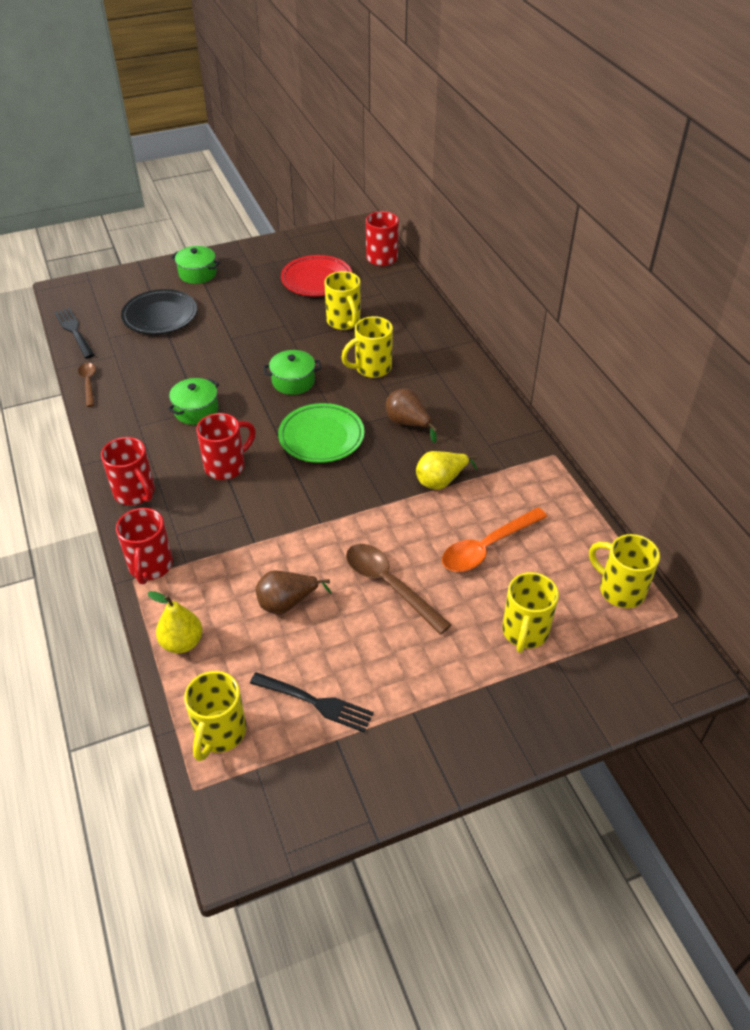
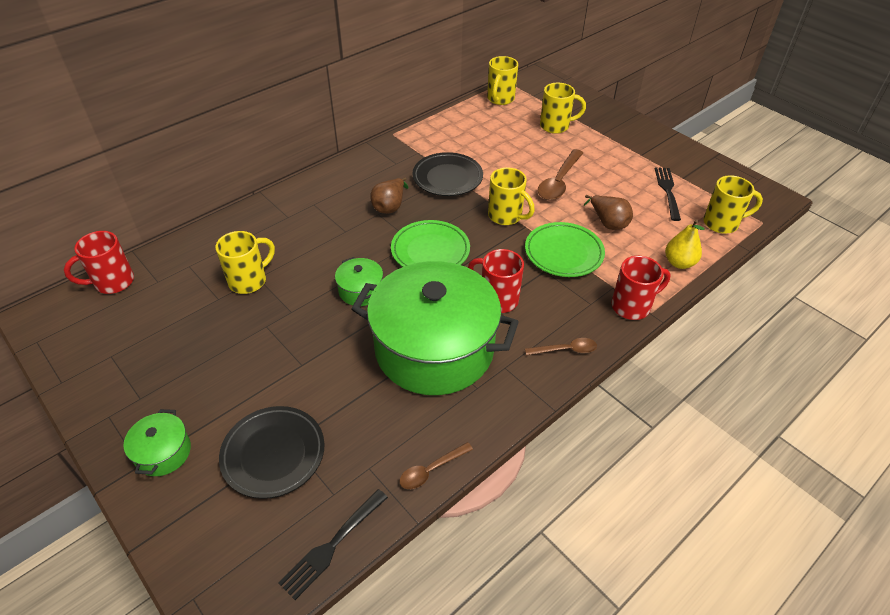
camera: 110 degrees left, 0 degrees up
(135, 493) = (565, 350): red mug -> brown spoon
(196, 410) = (434, 349): green pot -> green pot, size x2.48
(259, 540) = (563, 253): none -> green plate
(317, 280) = (167, 324): red plate -> none
(371, 368) = (321, 243): yellow mug -> yellow mug (506, 216)
(441, 481) = (447, 178): yellow pear -> black plate
(487, 547) = (498, 148): orange spoon -> none

